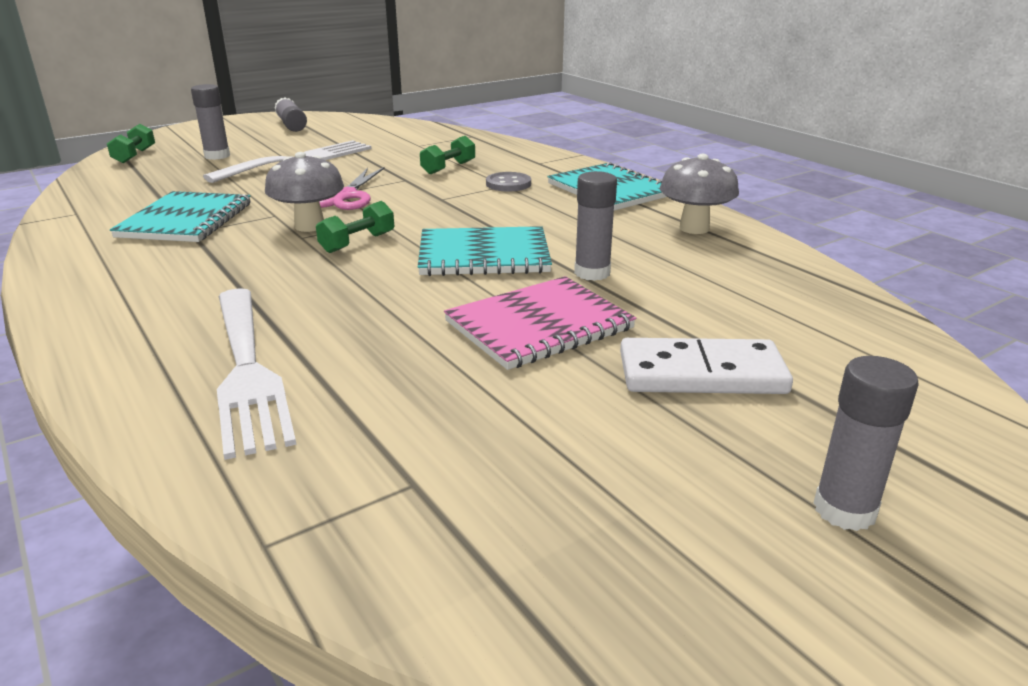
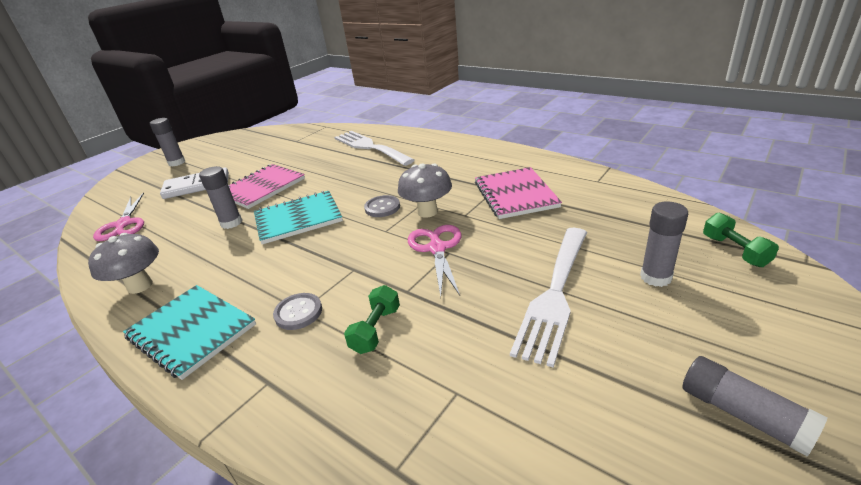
camera: 165 degrees right, 5 degrees up
(186, 220) = (515, 195): turquoise notebook -> pink notebook
(357, 243) = (382, 207): green dumbbell -> grey button
(812, 317) = (123, 224): none -> pink scissors

